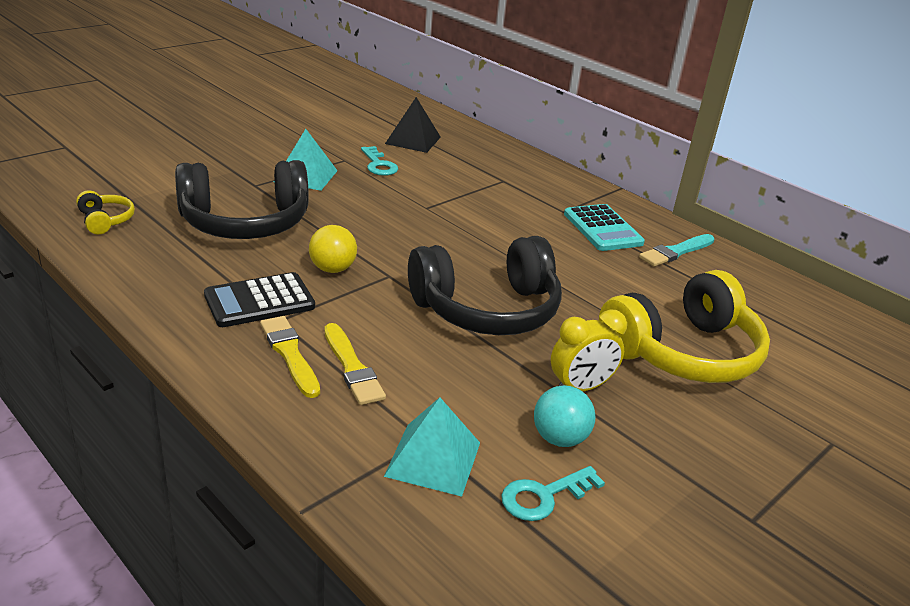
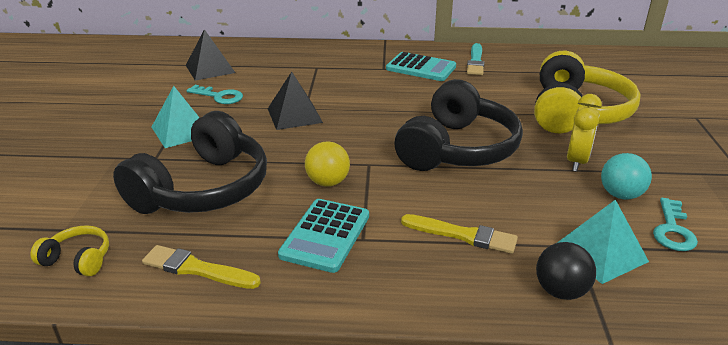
camera: 40 degrees left, 0 degrees up
(259, 301) = (325, 235): black calculator -> turquoise calculator
(289, 354) = (413, 255): yellow brush -> yellow brush (197, 269)
(340, 454) = (560, 291): none -> black ball
(406, 208) = (294, 115): none -> black pyramid

